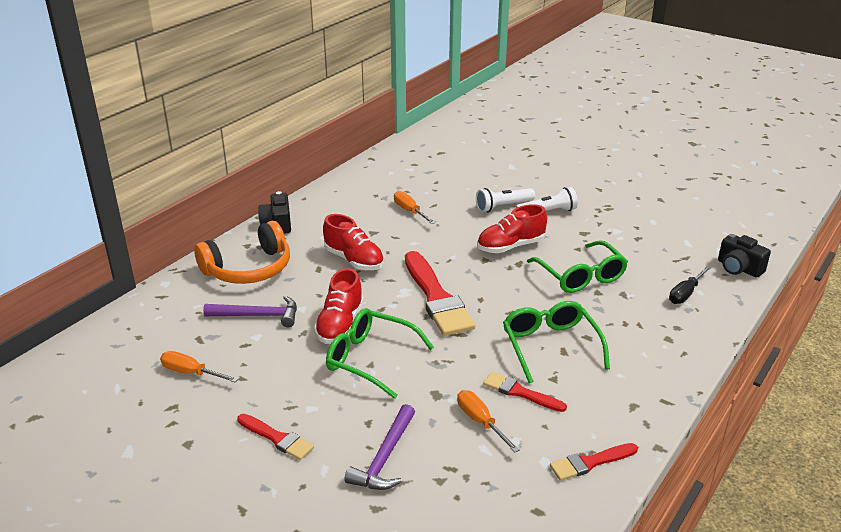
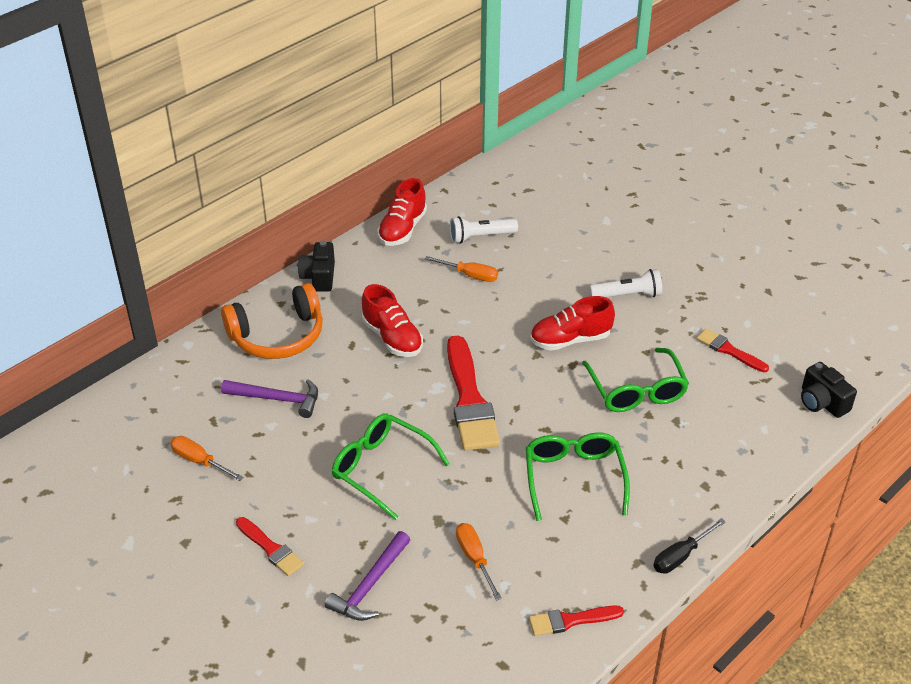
camera: 10 degrees right, 10 degrees up
(340, 325) = (359, 422): red shoe -> red shoe (402, 229)
(410, 211) = (470, 275): orange screwdriver -> orange screwdriver turned 135 degrees clockwise
(503, 206) = (578, 281): white flashlight -> white flashlight (480, 237)
(520, 392) = (525, 530): red brush -> red brush (729, 350)
(686, 293) = (747, 429): black screwdriver -> black screwdriver (681, 556)

